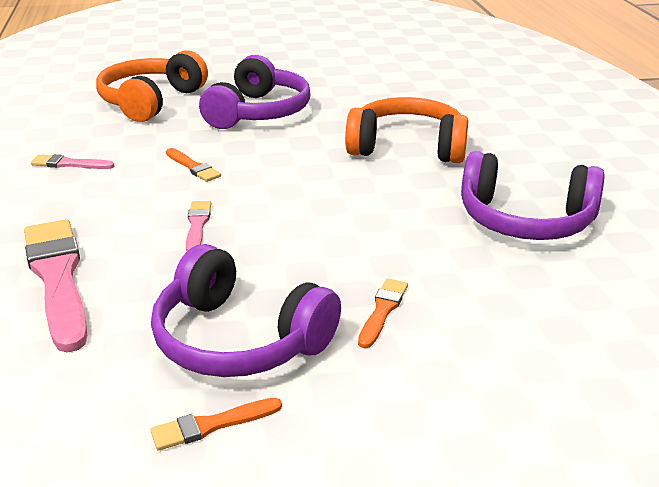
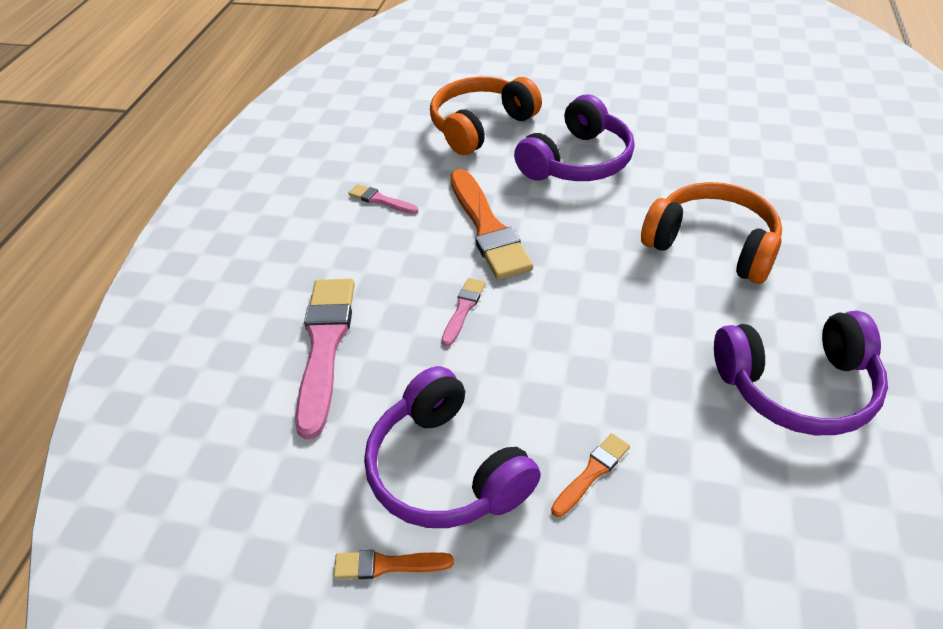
camera: 25 degrees right, 15 degrees up
(193, 167) = (487, 228): orange brush -> orange brush, size x2.10
(525, 220) = (797, 386): purple headphones -> purple headphones turned 45 degrees counterclockwise

